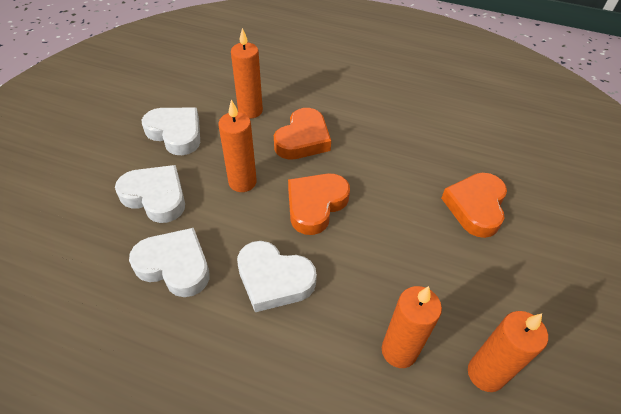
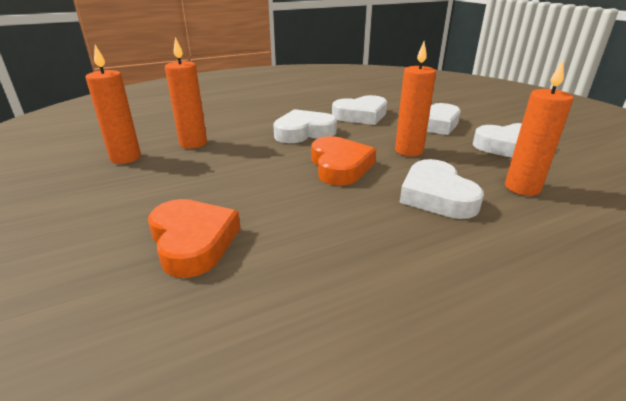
camera: 135 degrees right, 20 degrees down
(303, 139) = (436, 196): orange heart -> white heart

